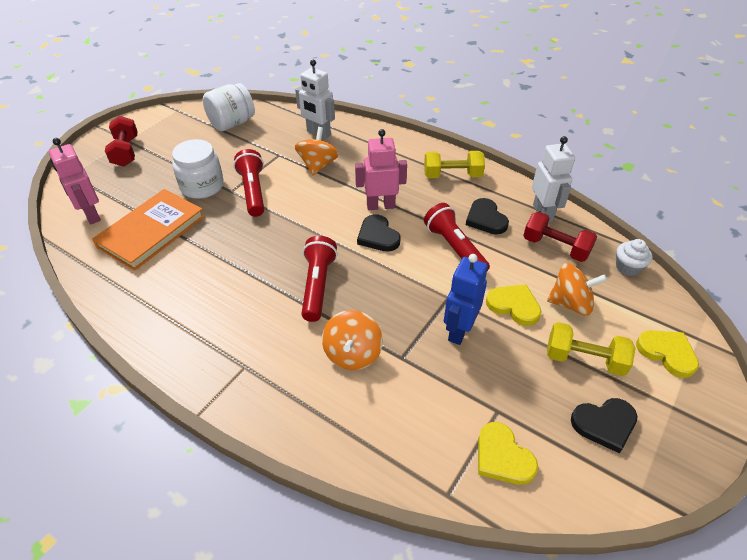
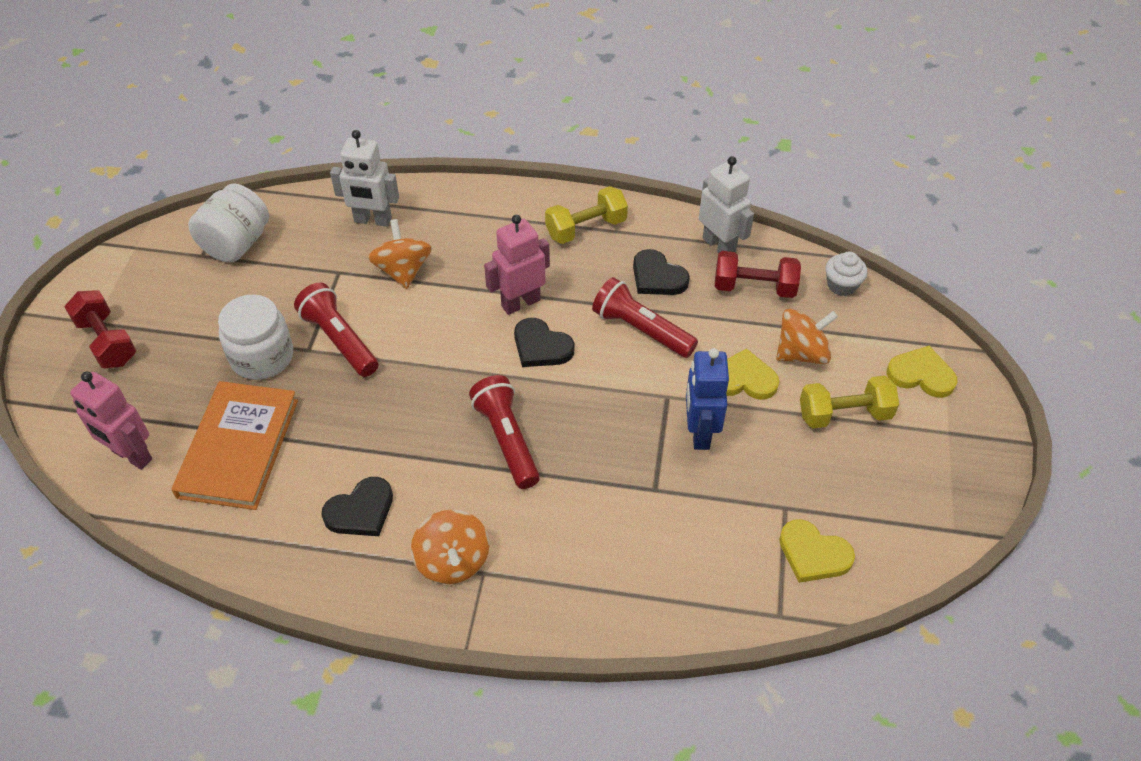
camera: 25 degrees left, 5 degrees up
(352, 354) = (598, 507): orange spinning top -> orange spinning top (452, 561)
(604, 424) = (893, 478): black heart -> black heart (361, 511)

